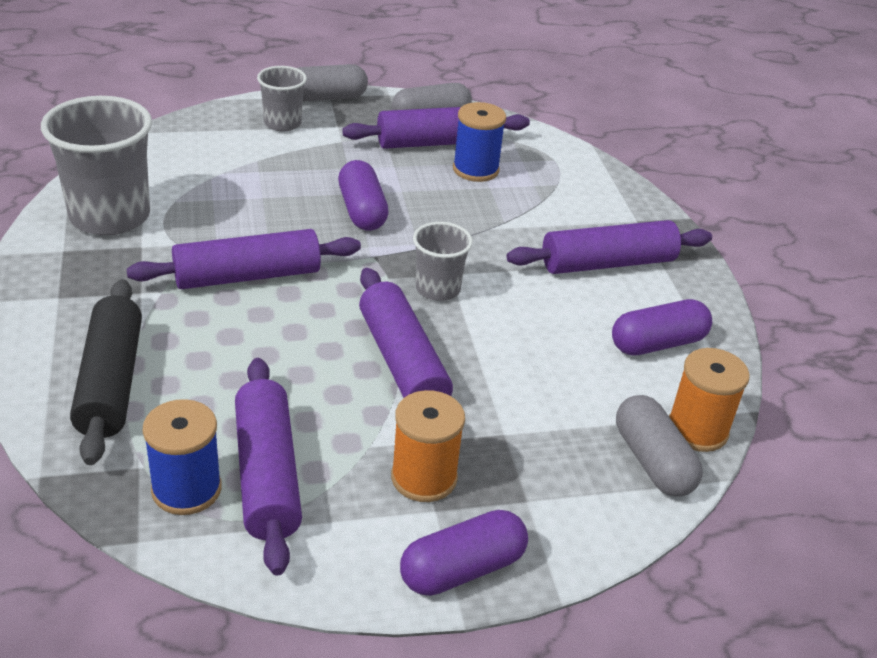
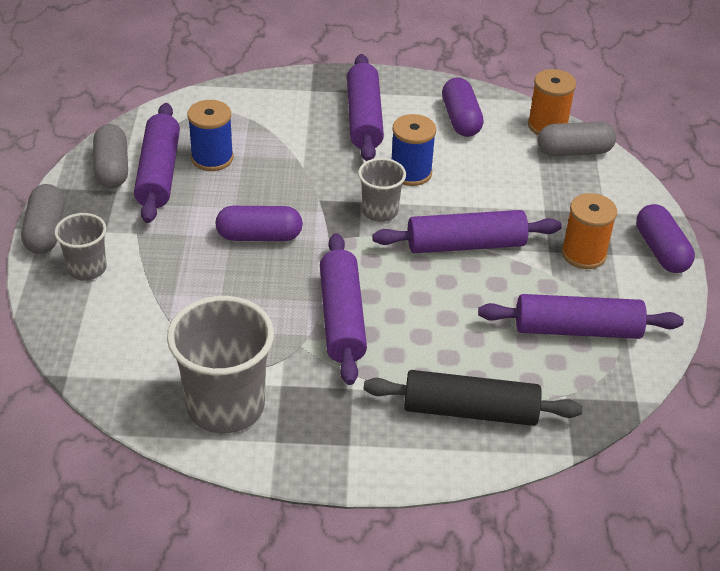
camera: 75 degrees left, 5 degrees up
(186, 489) = (590, 372): blue spool -> blue spool (410, 172)

